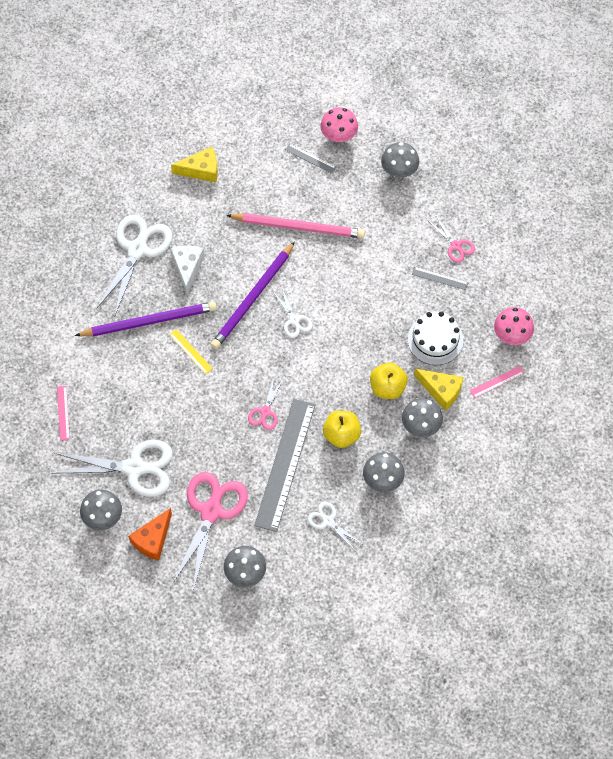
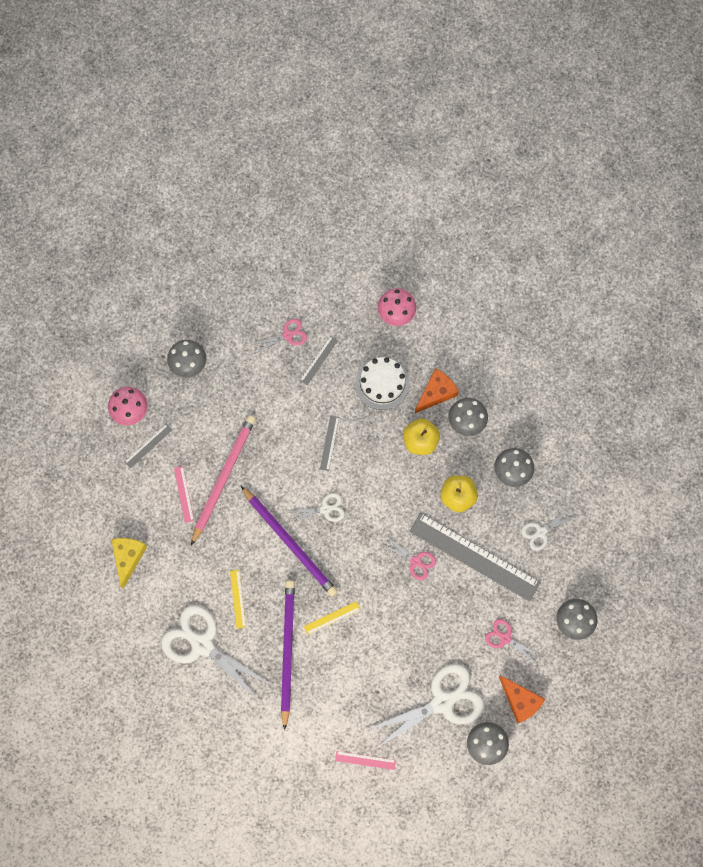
camera: 75 degrees left, 10 degrees up
(134, 468) = (442, 702): white scissors -> white scissors turned 45 degrees clockwise
(187, 268) = (238, 599): white cheese -> yellow ruler
(211, 511) = (505, 638): pink scissors -> pink scissors, size x0.50
(360, 308) = (329, 443): none -> grey ruler
(441, 390) = (436, 393): yellow cheese -> orange cheese
(497, 382) = (440, 341): pink ruler -> pink ruler (184, 494)

